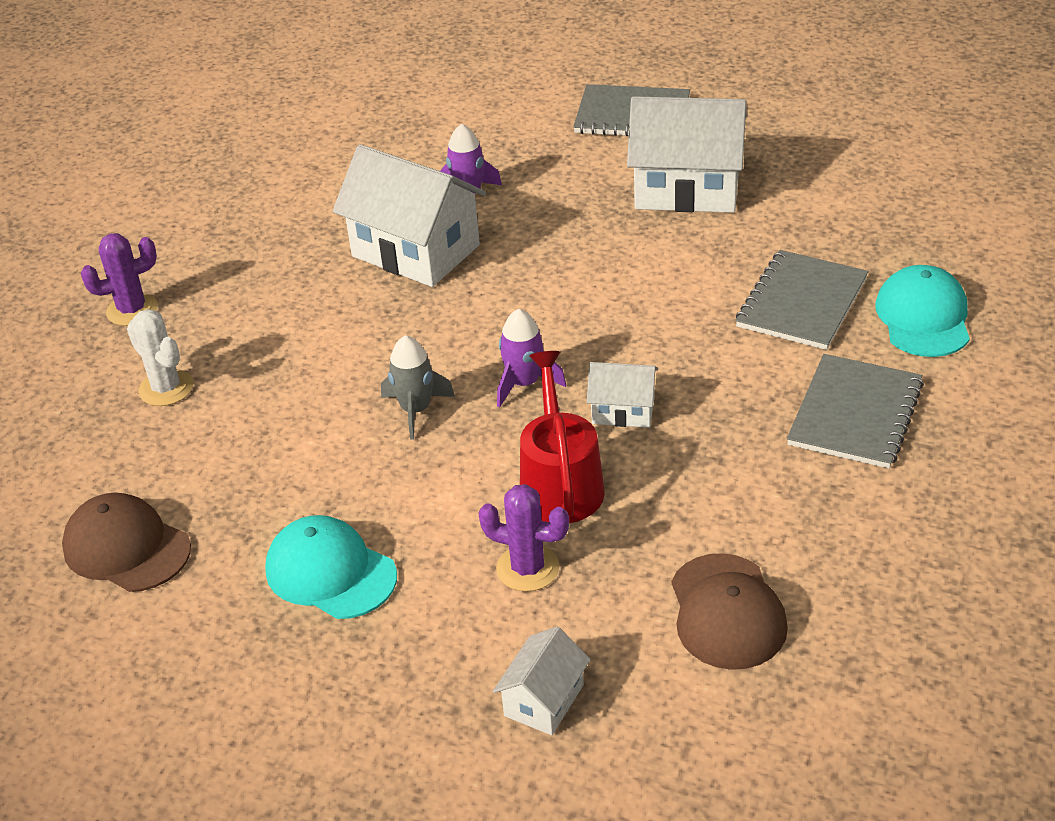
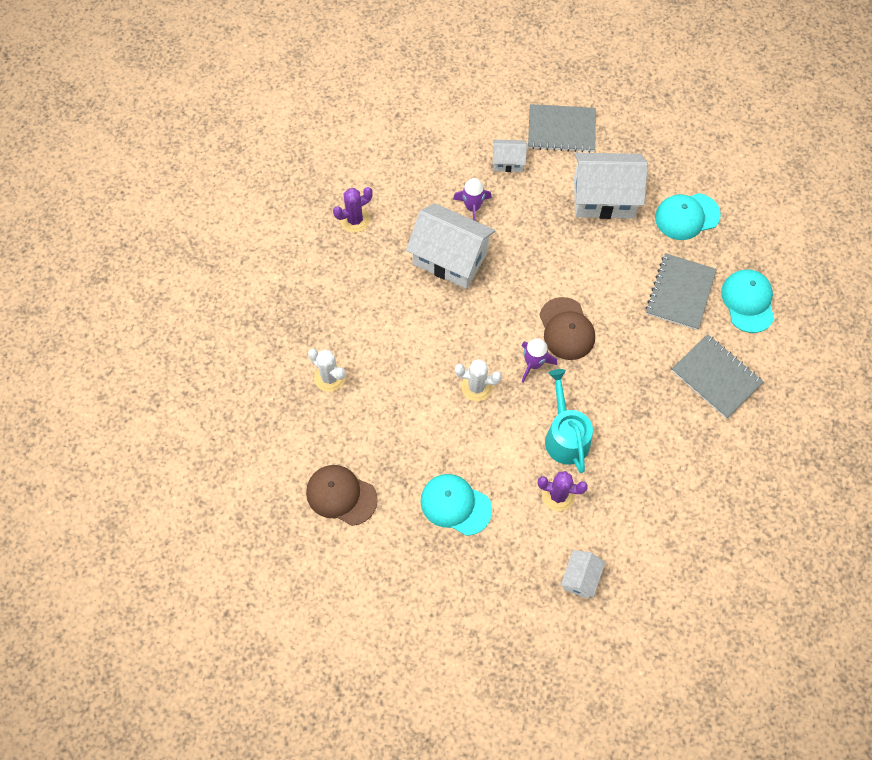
camera: 10 degrees left, 25 degrees up
(132, 310) = (291, 315): purple cactus -> purple cactus (355, 220)
(416, 410) = (477, 387): grey rocket -> white cactus
(560, 483) = (565, 436): red watering can -> turquoise watering can
(623, 410) = (591, 381): white house -> white house (508, 162)
(727, 612) = (663, 517): brown cap -> brown cap (566, 329)
(825, 213) = (687, 216): none -> turquoise cap
(855, 414) = (716, 377): grey notebook -> grey notebook turned 60 degrees counterclockwise

